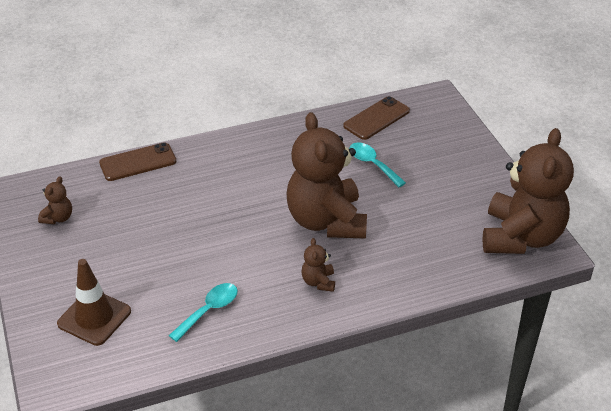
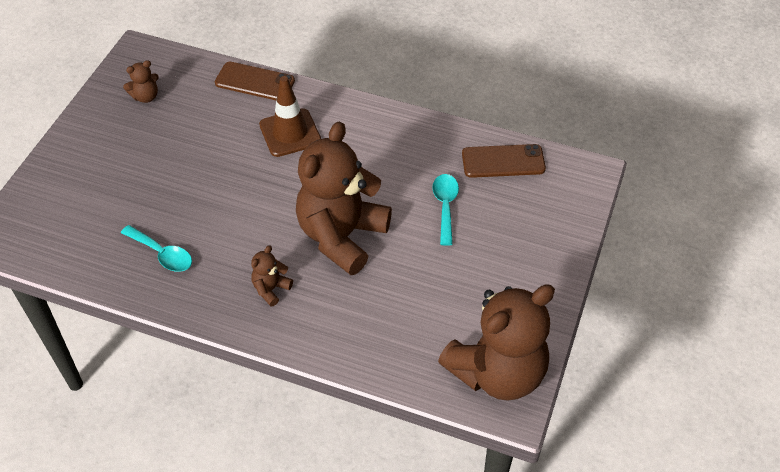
camera: 40 degrees right, 10 degrees up
(94, 317) = (80, 202): brown traffic cone -> brown traffic cone (290, 133)
(209, 310) = (162, 254): turquoise spoon -> turquoise spoon turned 45 degrees clockwise

